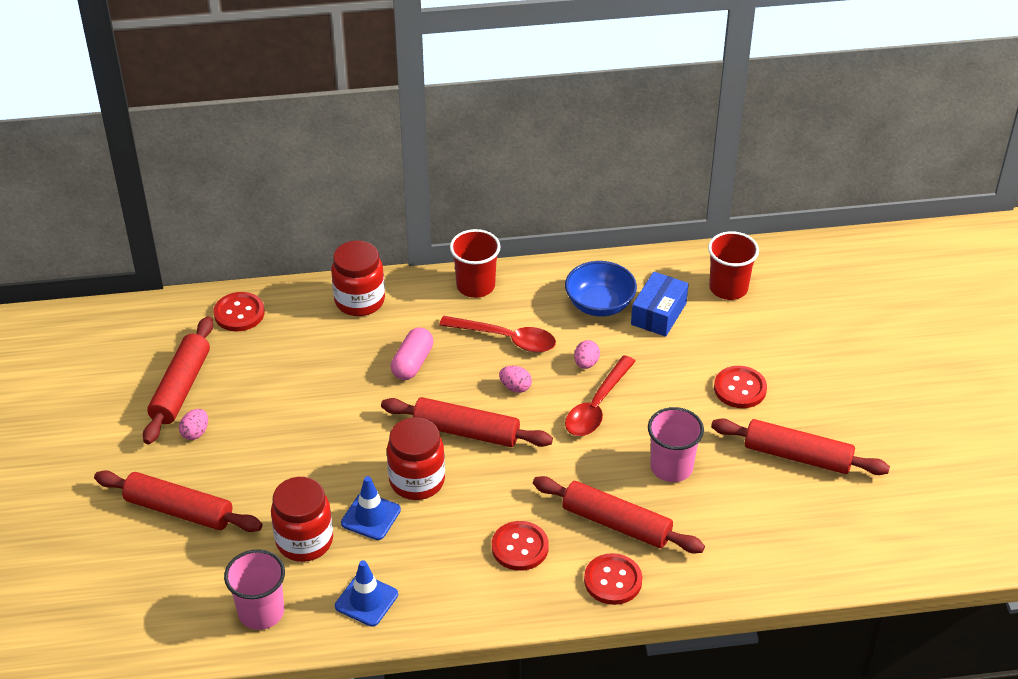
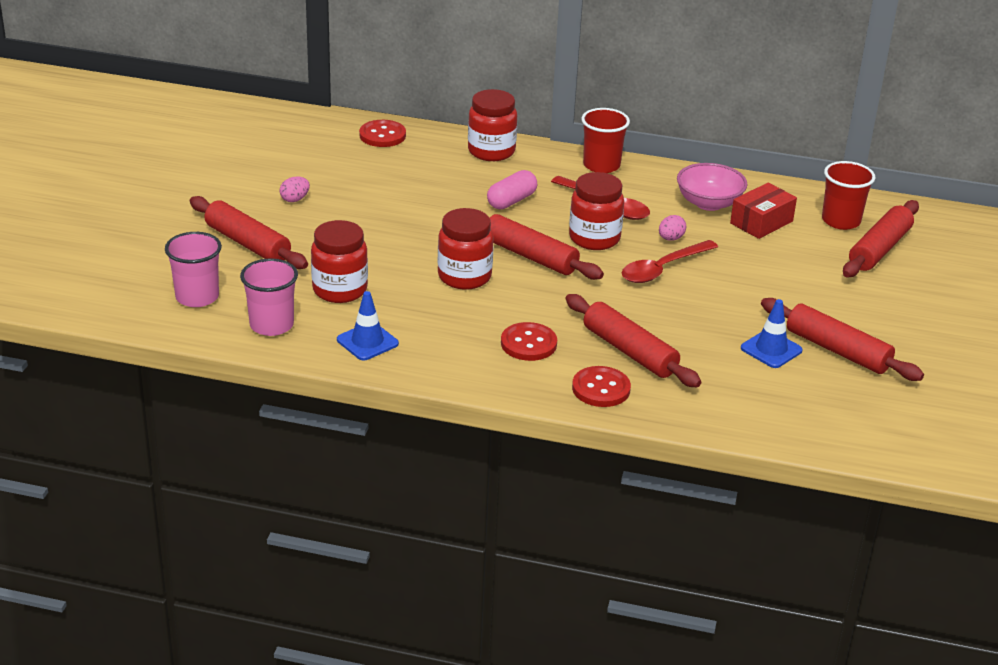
camera: 20 degrees right, 10 degrees down
(181, 388) = (302, 169): red rolling pin -> red rolling pin (879, 249)
(371, 516) = (408, 289): blue traffic cone -> blue traffic cone (771, 349)
(515, 387) = (594, 238): pink egg -> red jar
(599, 304) = (709, 203): blue bowl -> pink bowl
(658, 314) = (761, 222): blue box -> red box
(671, 467) = (707, 327): pink cup -> pink cup (197, 297)
(740, 389) = (809, 290): red button -> none

